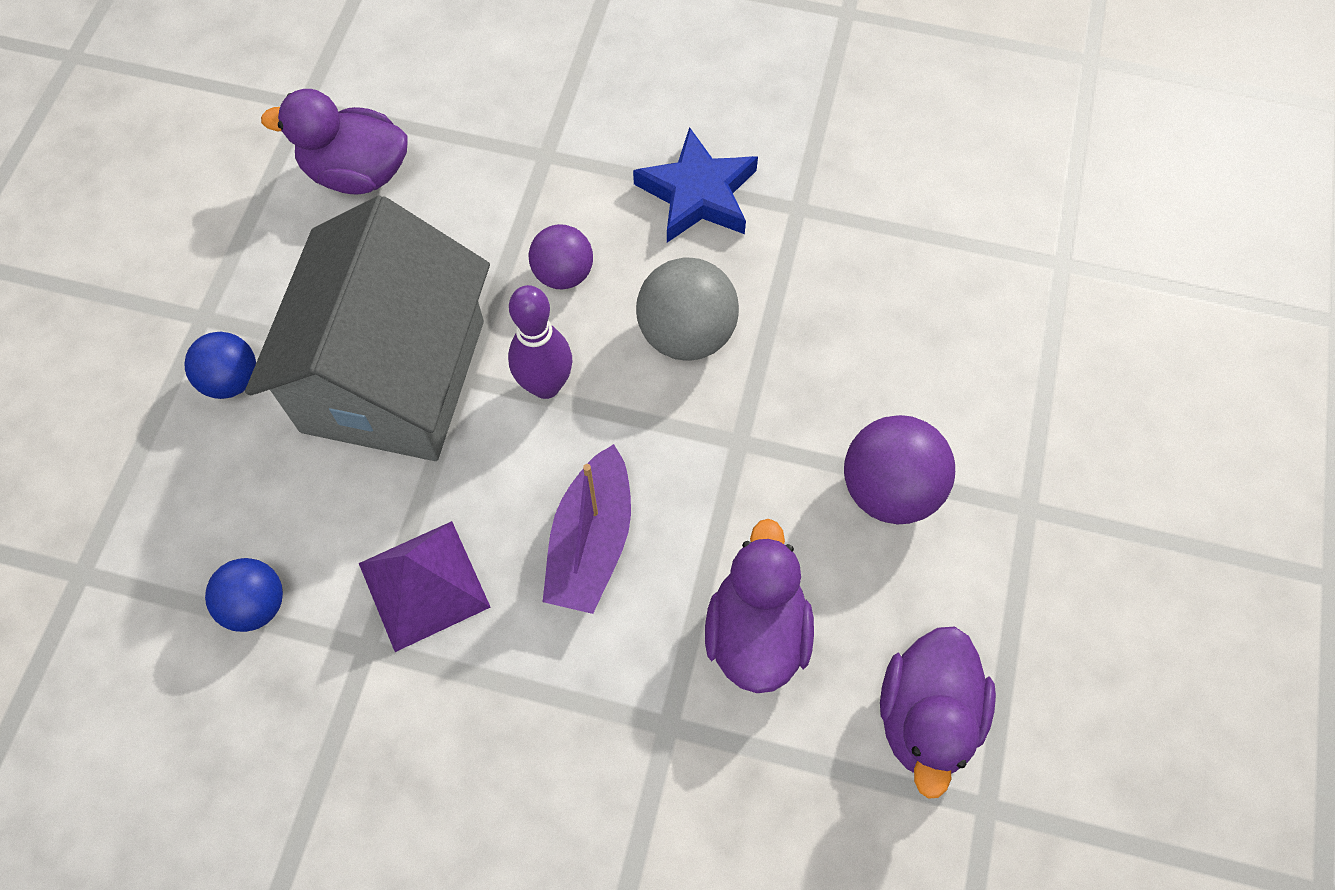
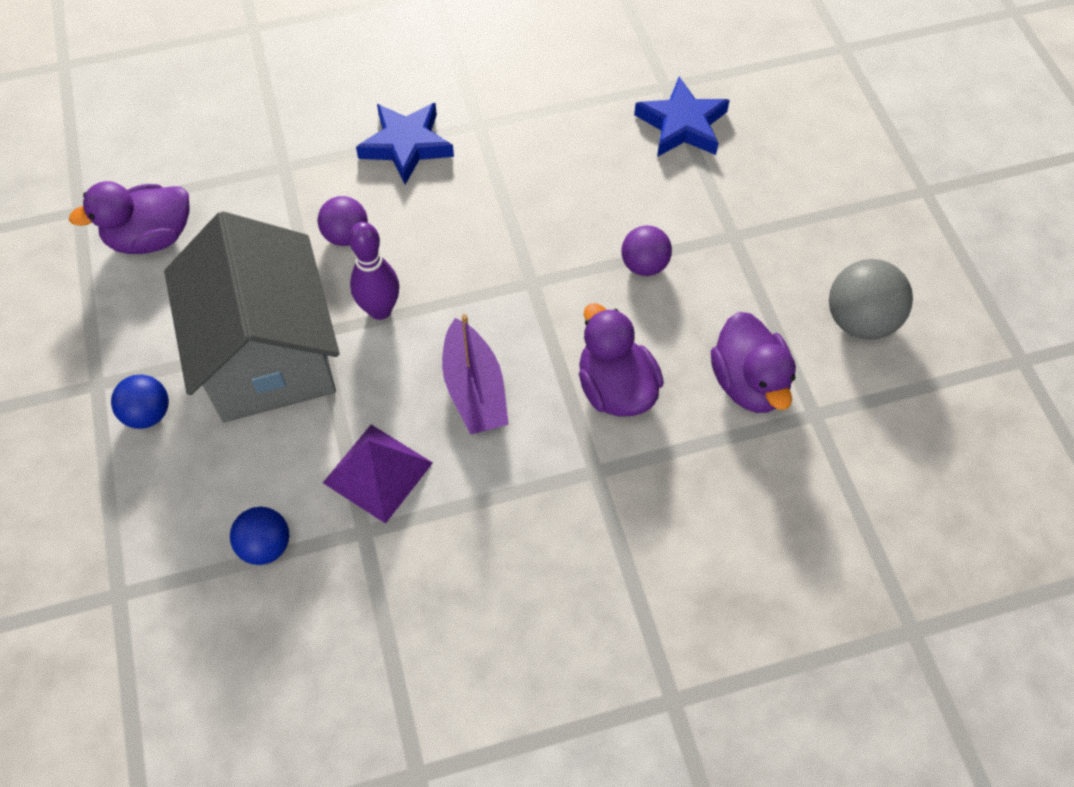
camera: 30 degrees left, 5 degrees down
(686, 334) = (455, 234): grey ball -> grey ball (860, 321)
(889, 489) = (644, 265): purple ball -> purple ball, size x0.65
(1051, 326) = (682, 125): none -> blue star

